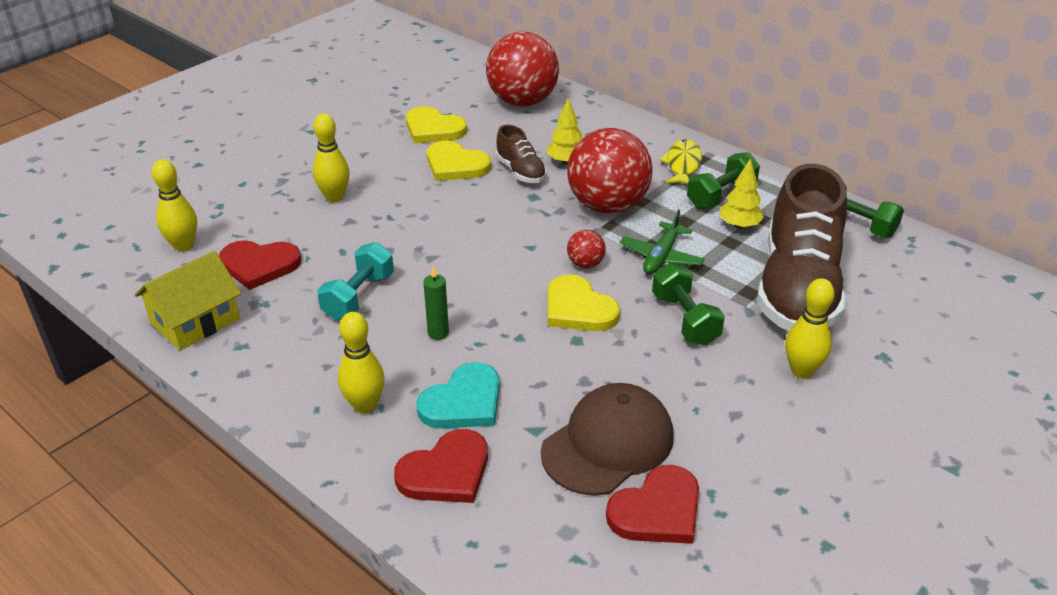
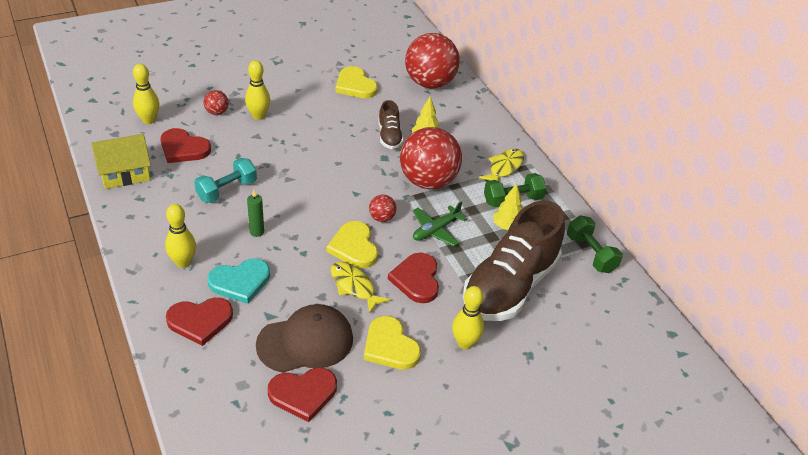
camera: 20 degrees right, 5 degrees up
(274, 209) = (217, 112): none -> red ball
(455, 165) = (350, 117): yellow heart -> yellow heart (390, 346)
(616, 354) = (354, 286): none -> yellow fish
(685, 319) = (416, 279): green dumbbell -> red heart

